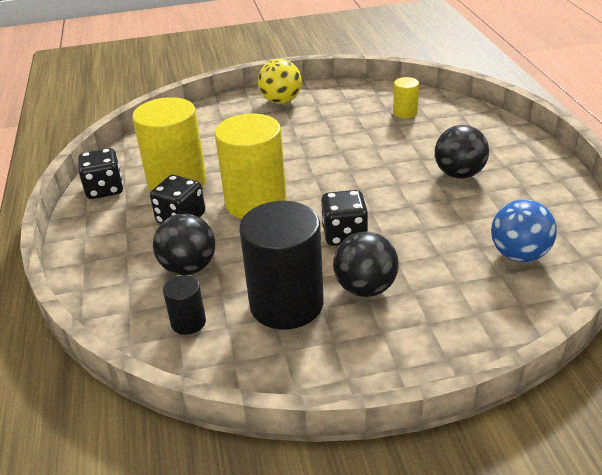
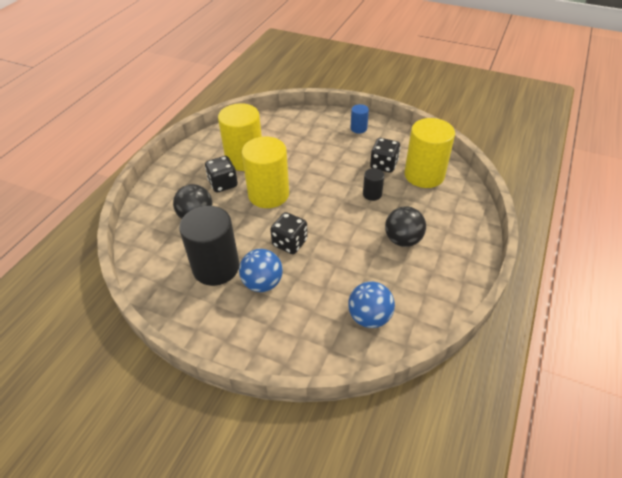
camera: 35 degrees right, 10 degrees up
(105, 189) = (208, 144): black dice -> black dice (383, 165)
(188, 322) = (164, 249): black cylinder -> black cylinder (372, 194)
(281, 101) = (358, 128): yellow ball -> blue cylinder
(365, 288) = (262, 283): black ball -> blue ball
(405, 112) = (424, 175): yellow cylinder -> yellow cylinder, size x2.15

